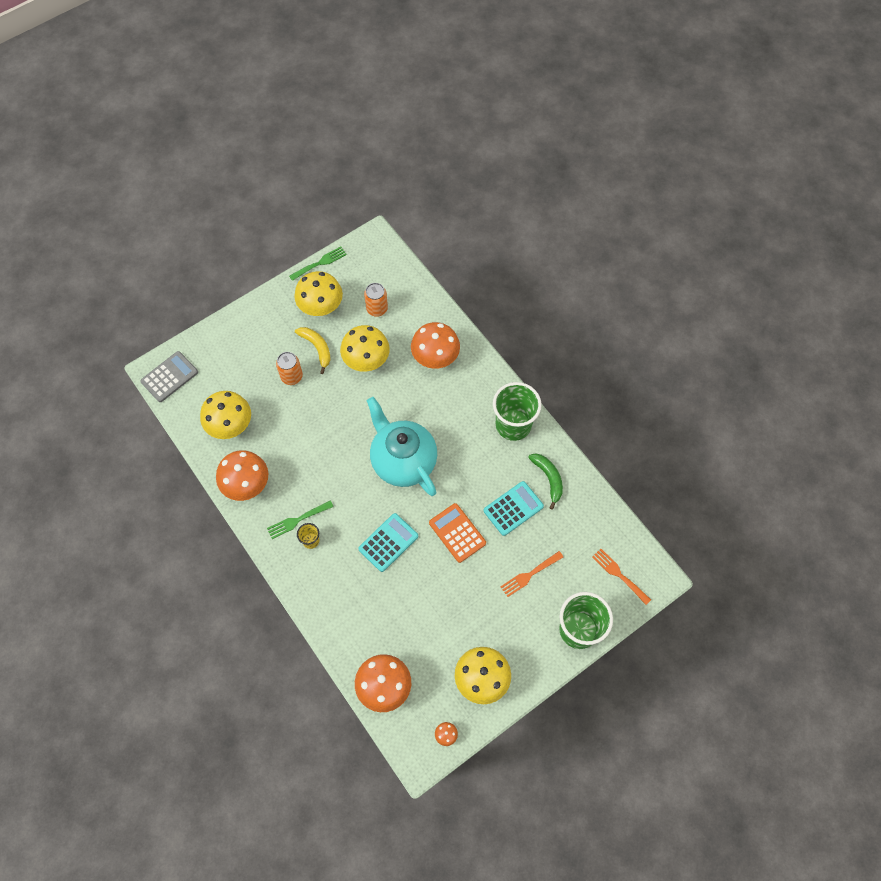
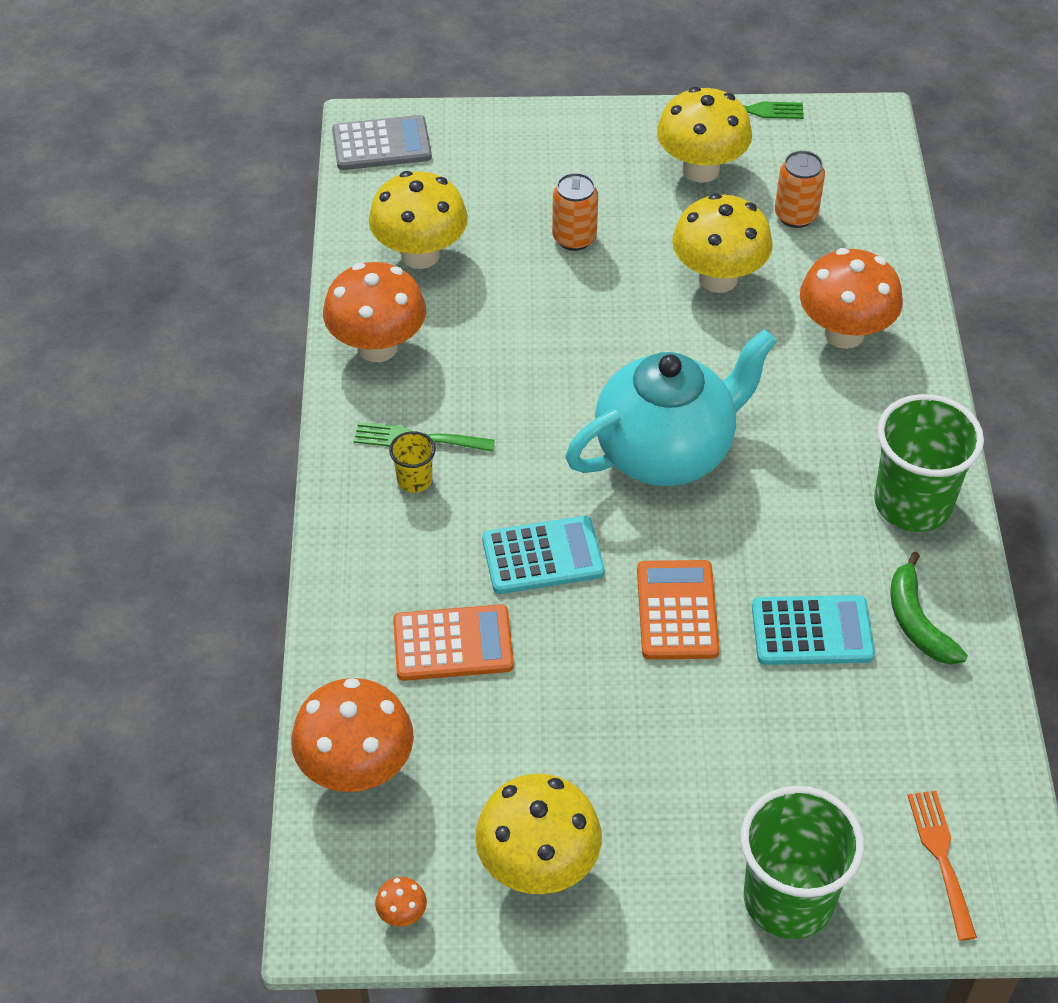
camera: 35 degrees right, 15 degrees down
(317, 348) = (648, 220): yellow banana -> none
(381, 606) = (453, 644): none -> orange calculator
(403, 461) = (666, 452): turquoise teapot -> turquoise teapot turned 60 degrees clockwise
(529, 574) = (762, 753): orange fork -> none
(548, 478) = (917, 622): green banana -> green banana turned 150 degrees clockwise

